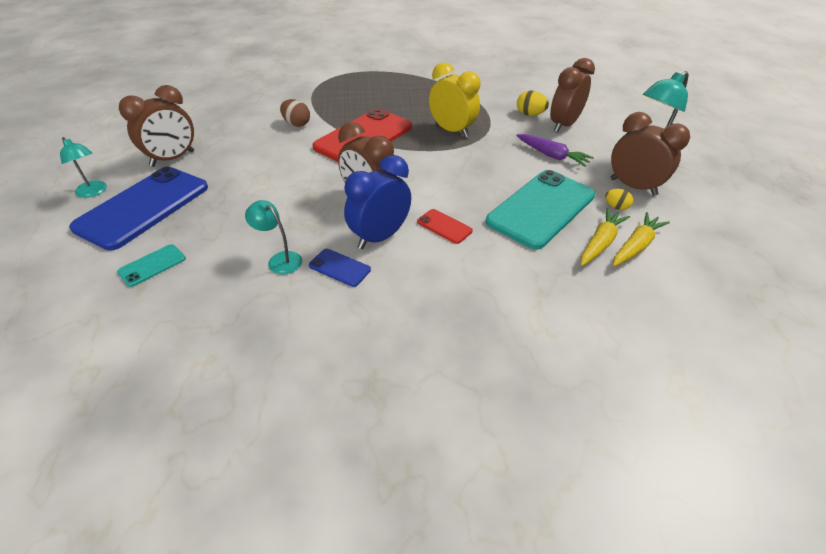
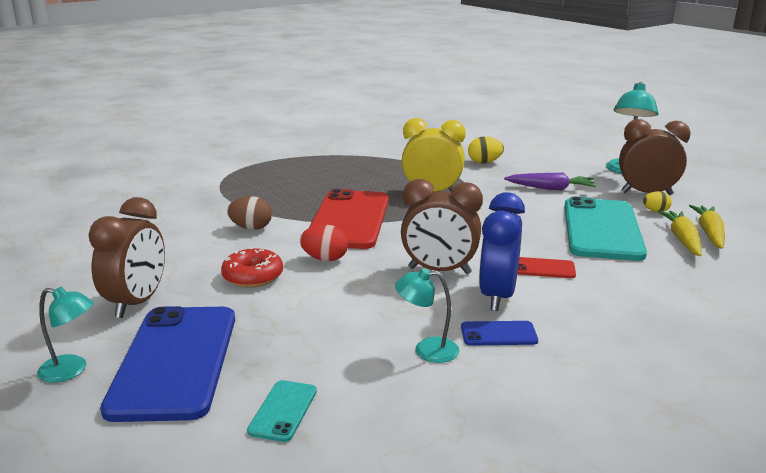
camera: 30 degrees left, 20 degrees down
(252, 162) = (253, 276): none -> red donut
(309, 164) = (325, 259): none -> red egg
(563, 125) = (526, 164): brown clock -> none

